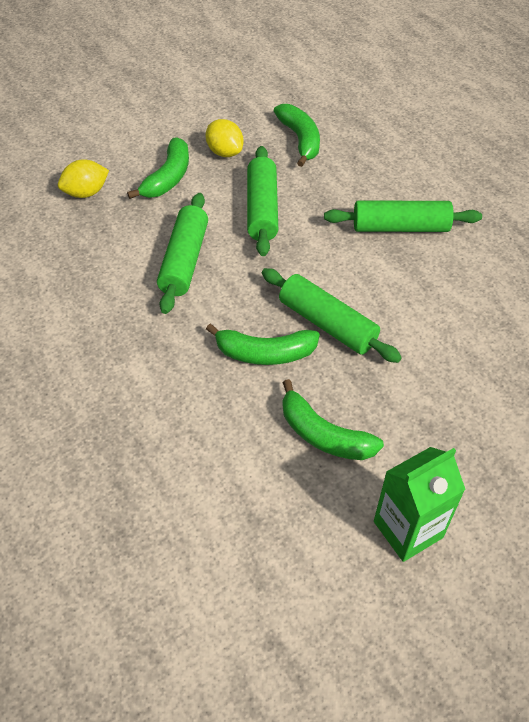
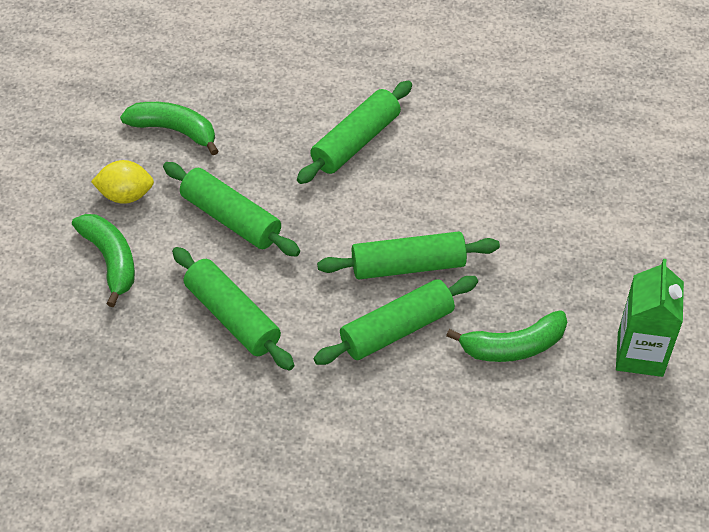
camera: 50 degrees left, 0 degrees up
(86, 193) = (56, 338): yellow lemon -> none
(265, 353) = (396, 329): green banana -> green rolling pin

